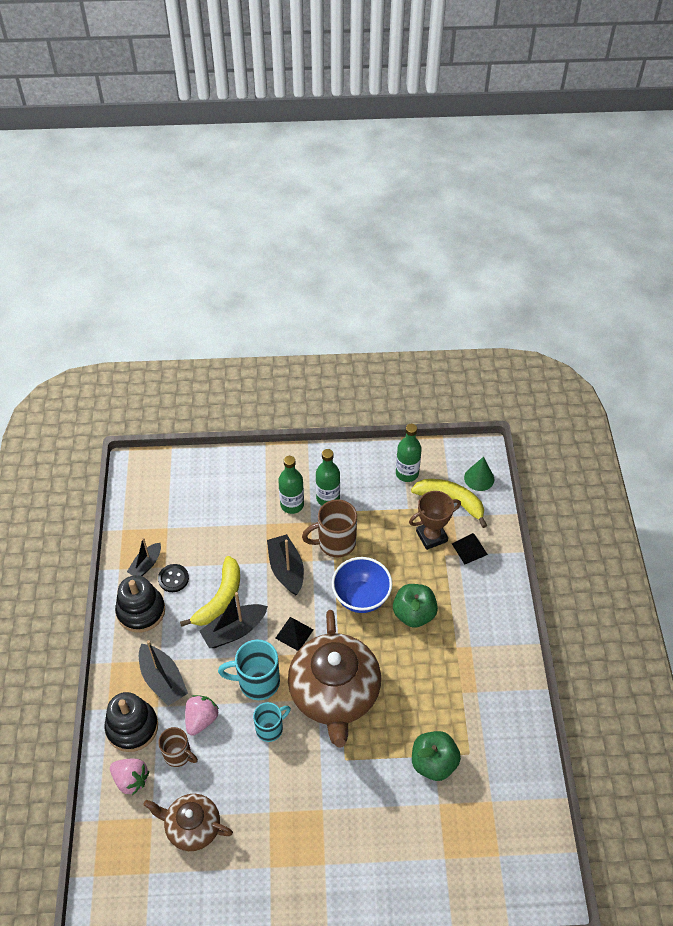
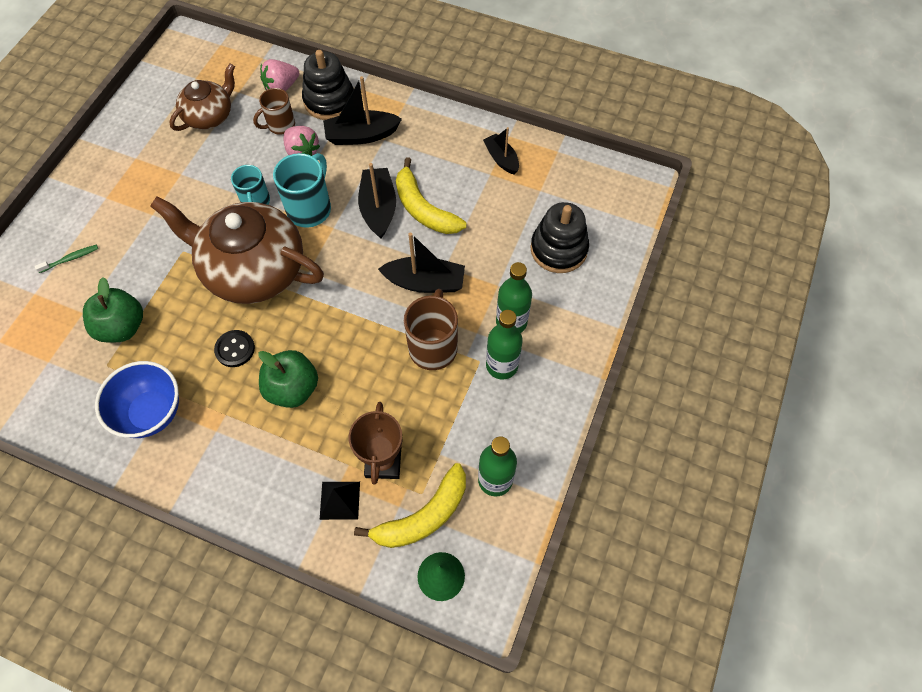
camera: 115 degrees right, 10 degrees up
(141, 611) = (448, 139): black stacking toy -> black stacking toy (558, 249)
(173, 579) = (471, 176): black button -> black button (235, 349)
(294, 633) = (342, 260): black pyramid -> none
(361, 597) = (346, 343): blue bowl -> blue bowl (151, 412)
(398, 850) = (70, 259): none -> green toothbrush

